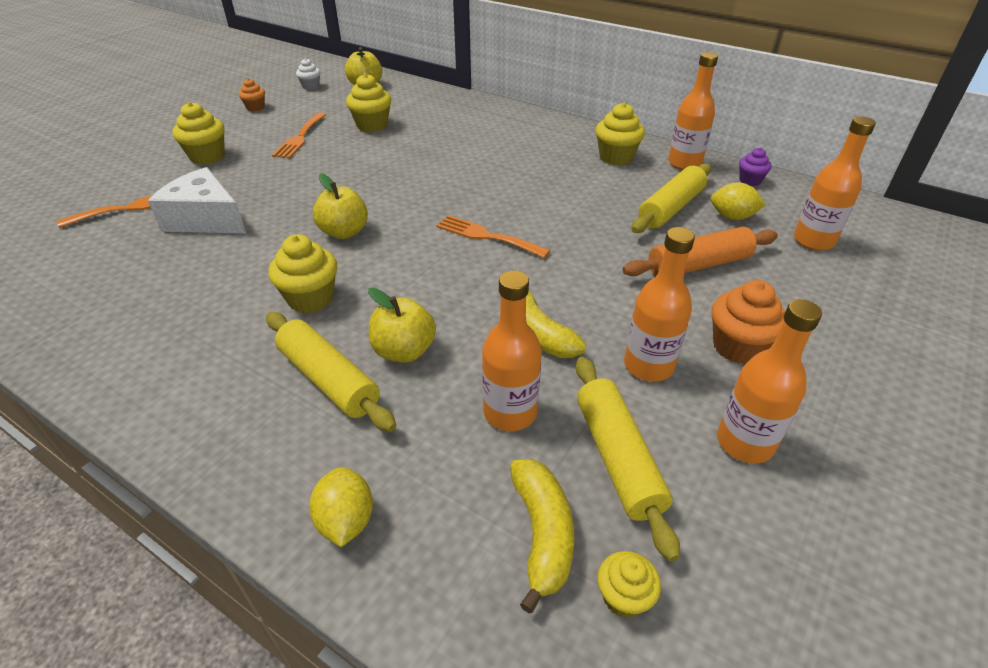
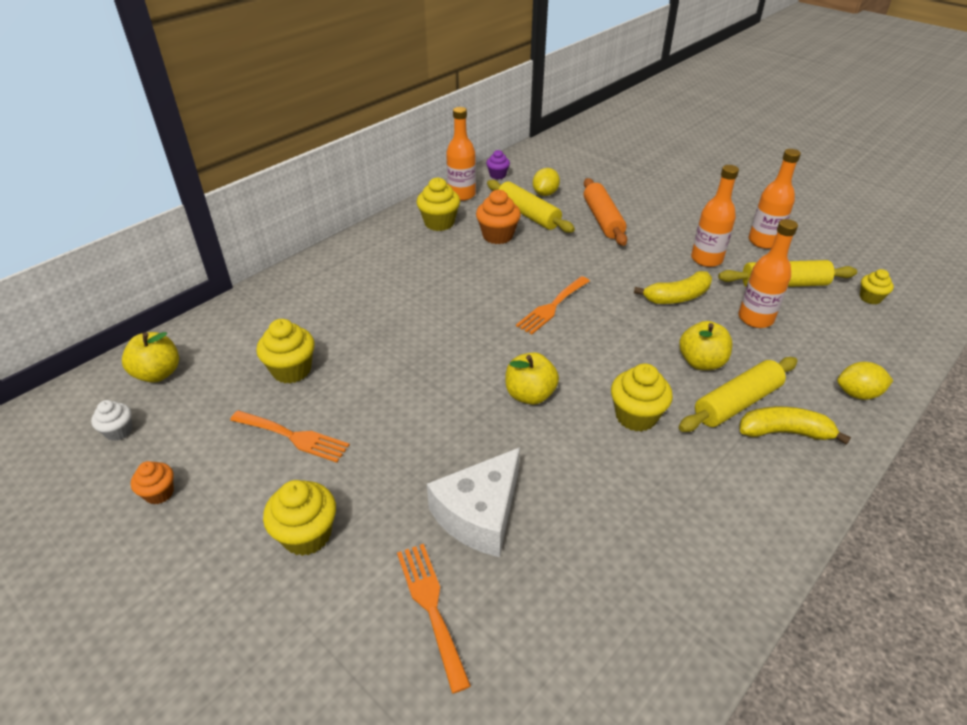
camera: 80 degrees left, 0 degrees up
(542, 534) = (842, 318): yellow banana -> yellow banana (784, 432)
(737, 347) = (686, 225): orange cupcake -> orange cupcake (497, 236)
(813, 241) = (579, 173): orange bottle -> none

